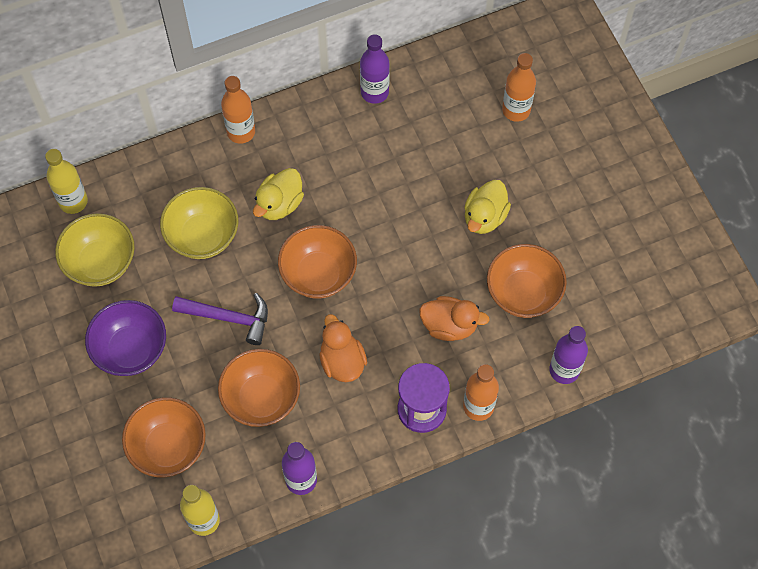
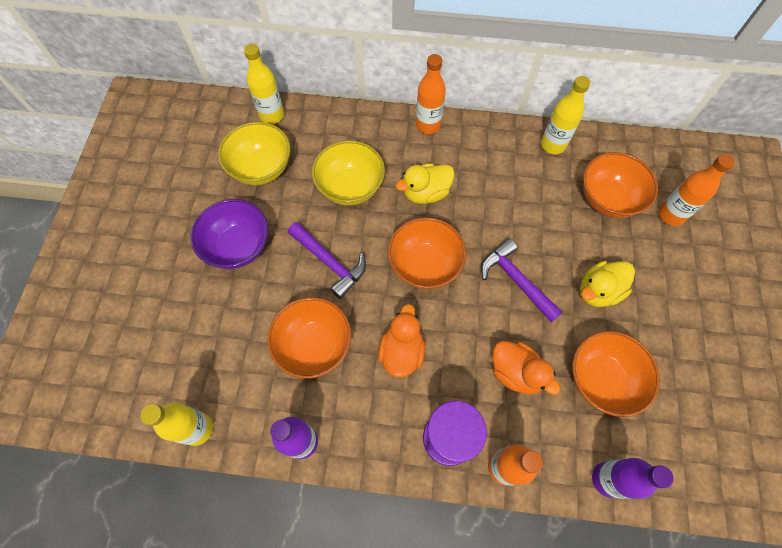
camera: 30 degrees right, 0 degrees up
(168, 447) = (213, 344): orange bowl -> orange bowl (608, 199)
(374, 92) = (552, 145): purple bottle -> yellow bottle
(408, 245) = (516, 280): none -> purple hammer

